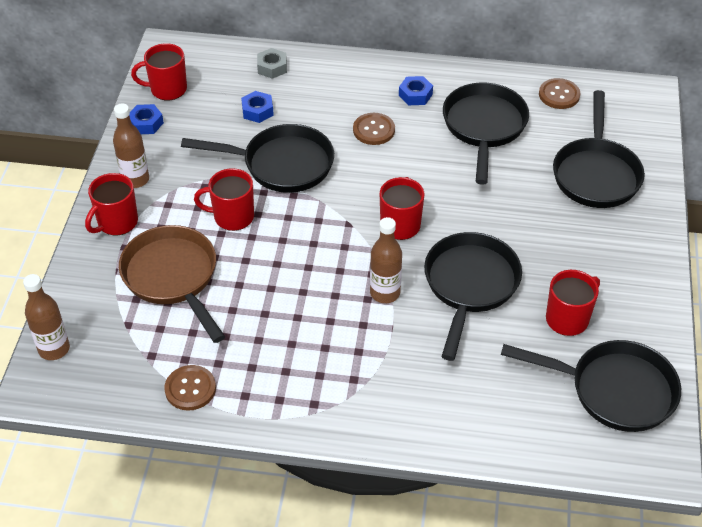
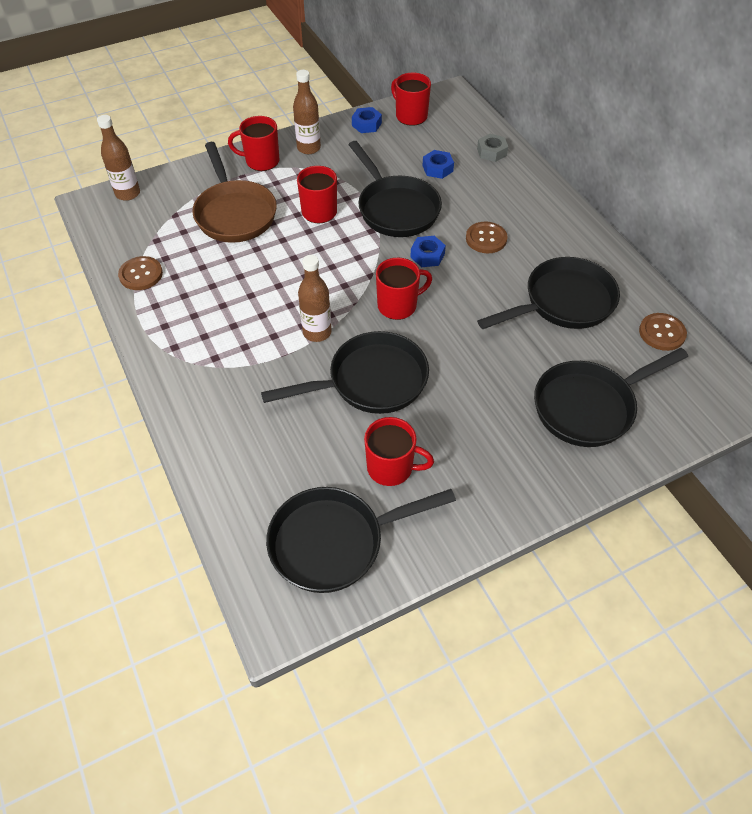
camera: 55 degrees right, 5 degrees up
(173, 278) = (234, 213): brown pan -> brown pan turned 135 degrees clockwise
(415, 95) = (553, 242): blue nut -> blue nut (427, 255)
(614, 390) = (335, 542): black pan -> black pan turned 90 degrees clockwise

